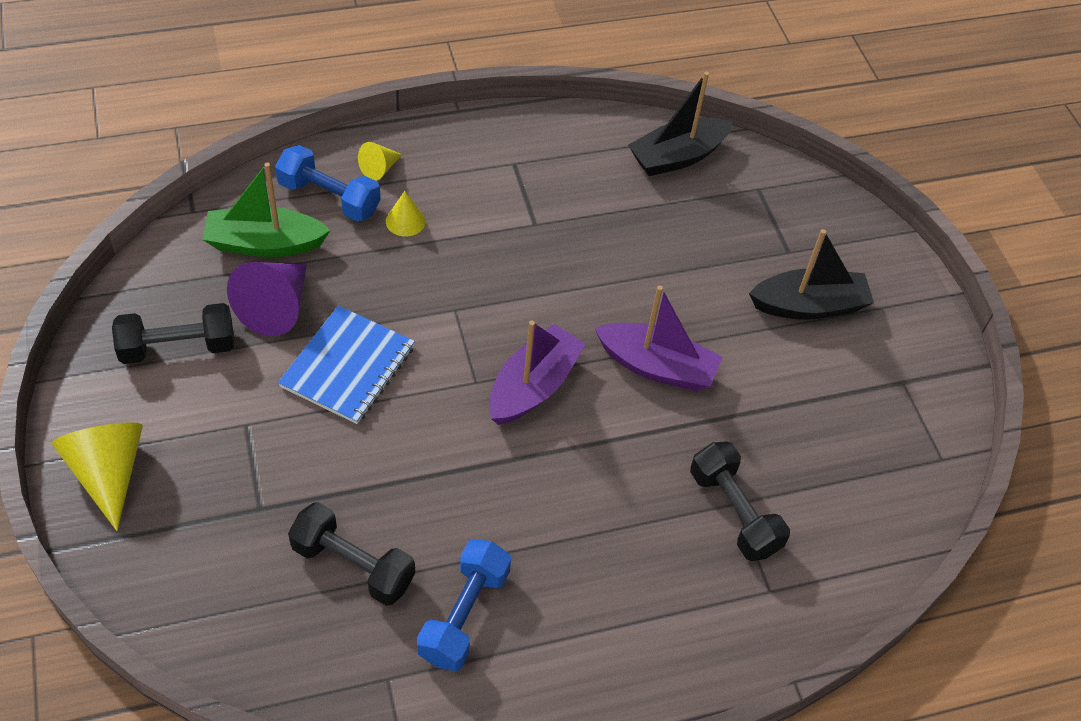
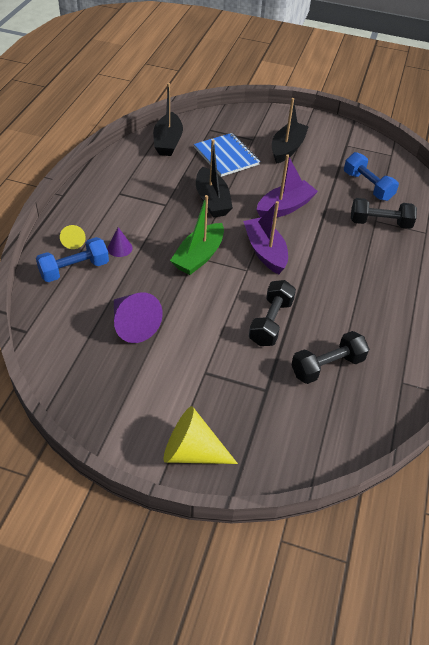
camera: 55 degrees left, 5 degrees down
(178, 347) = (125, 380): black dumbbell -> black dumbbell (270, 322)
(264, 244) = (82, 310): green boat -> green boat (199, 256)
(348, 367) = (199, 313): blue notebook -> blue notebook (226, 156)
(405, 221) = (120, 248): yellow cone -> purple cone
(464, 615) = (381, 337): blue dumbbell -> blue dumbbell (367, 186)
(591, 272) = (212, 201): none -> black boat

